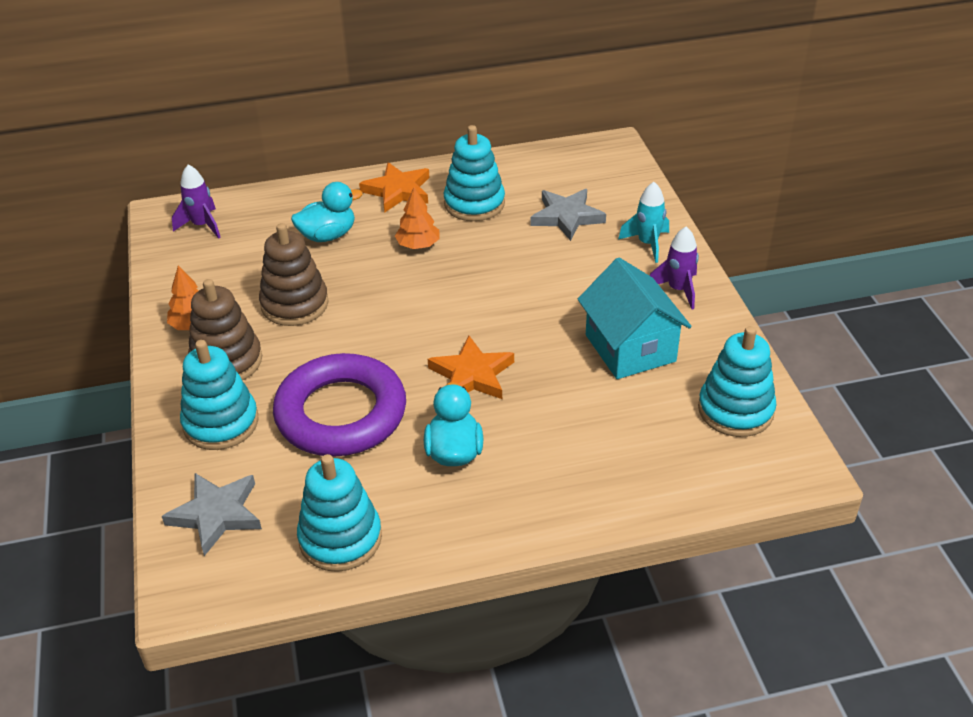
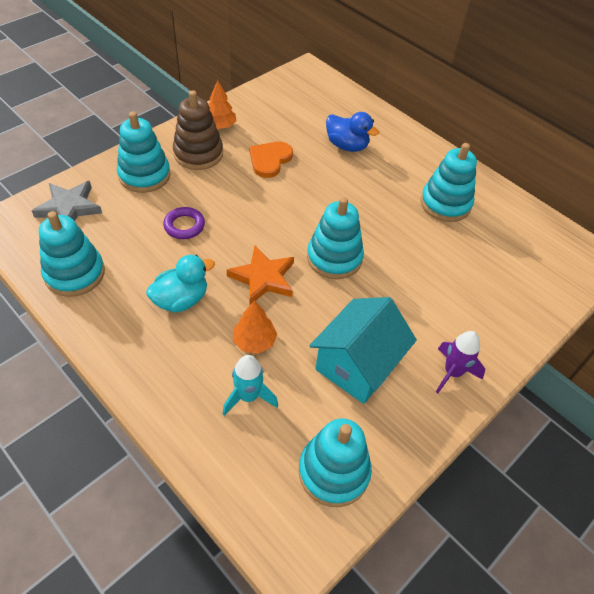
camera: 55 degrees right, 10 degrees up
(202, 226) = (310, 89): purple rocket -> none
(294, 304) = (270, 160): brown stacking toy -> orange heart
(328, 235) = (347, 146): turquoise duck -> blue duck
(341, 413) = (184, 226): purple ring -> purple ring, size x0.42
(398, 191) = (422, 159): orange star -> none
(418, 245) = (374, 193): orange tree -> orange tree (254, 341)
(485, 311) = (334, 258): none -> turquoise stacking toy
(567, 217) = (479, 263): grey star -> none
(647, 244) = (492, 329): turquoise rocket -> turquoise rocket (248, 396)

